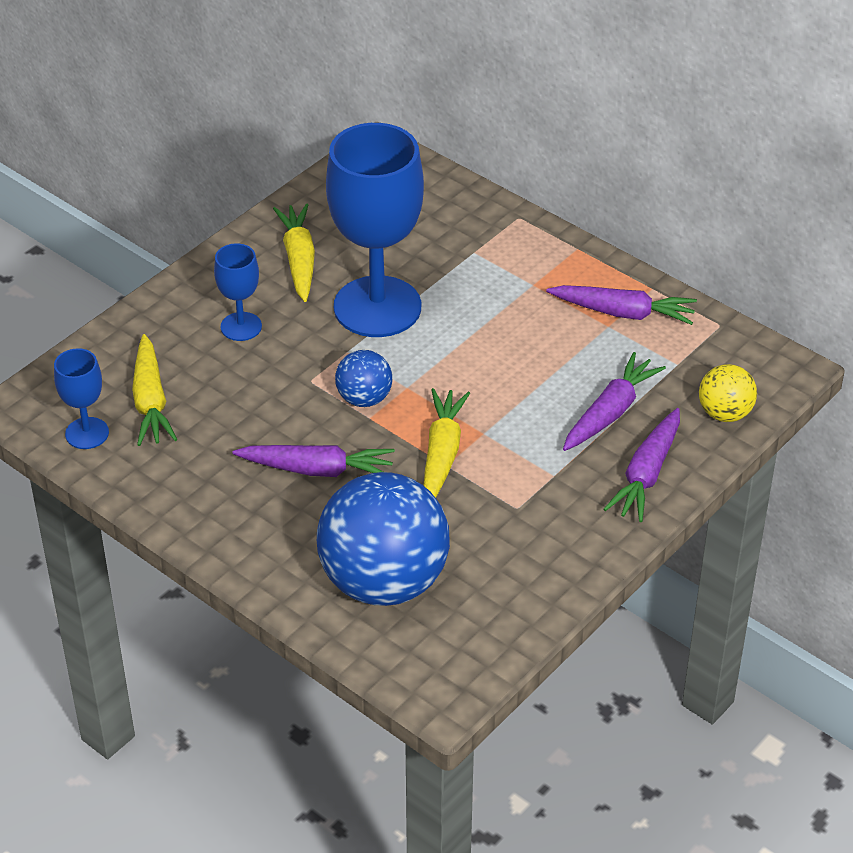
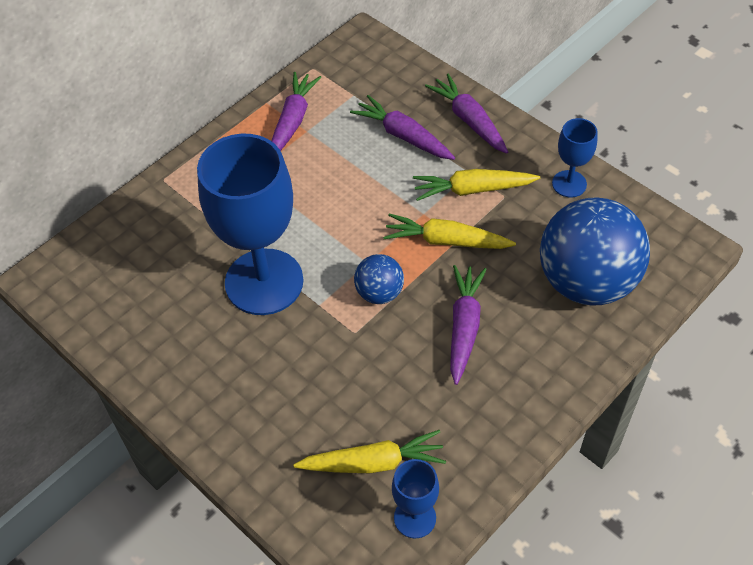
camera: 85 degrees left, 10 degrees up
(241, 326) = (277, 388): blue goblet -> blue goblet (569, 184)
(299, 259) = (189, 342): yellow carrot -> yellow carrot (472, 190)
(646, 474) = (469, 120): purple carrot -> purple carrot turned 150 degrees counterclockwise
(725, 413) = (407, 74): yellow ball -> none

